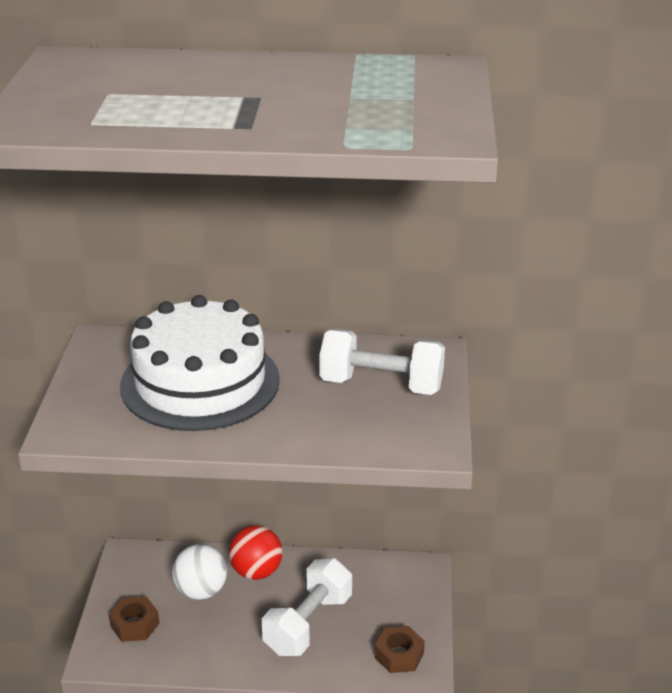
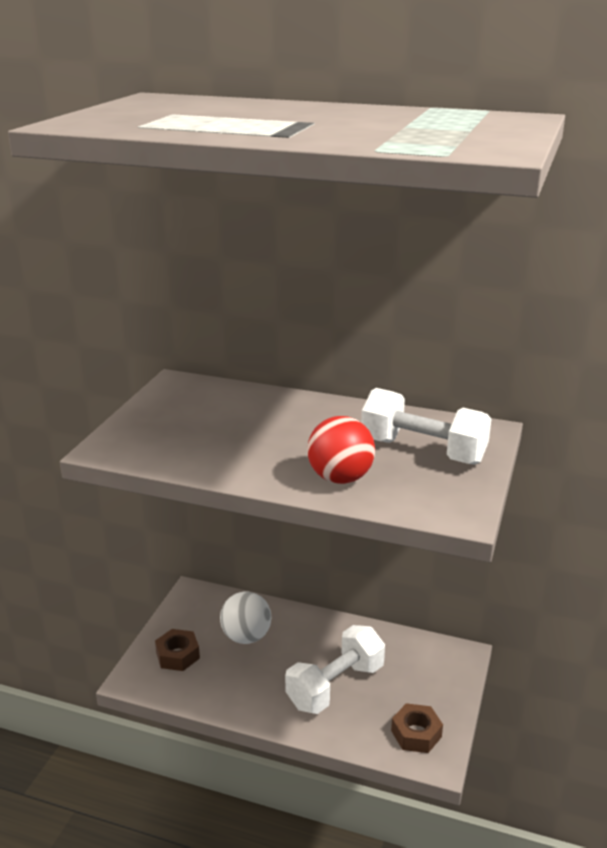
camera: 15 degrees right, 5 degrees down
(200, 382) = (249, 426): white cake -> none
(256, 572) = (301, 629): red ball -> red ball (340, 478)

